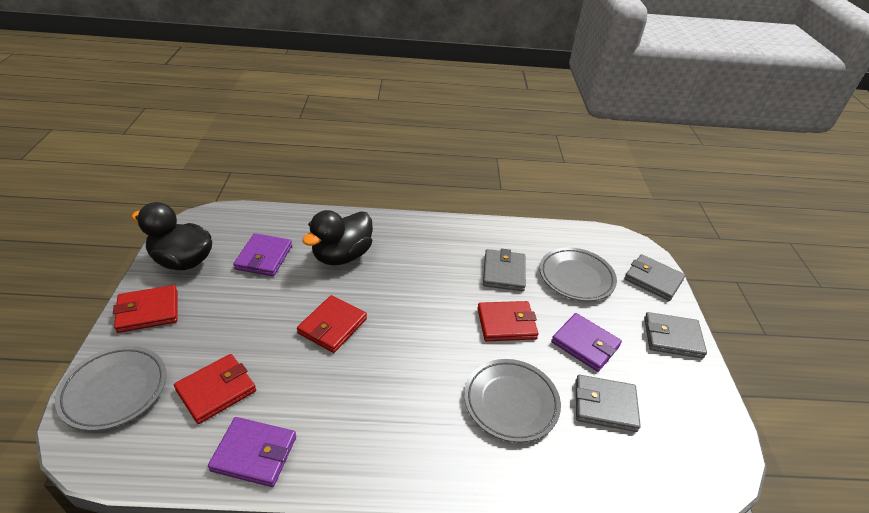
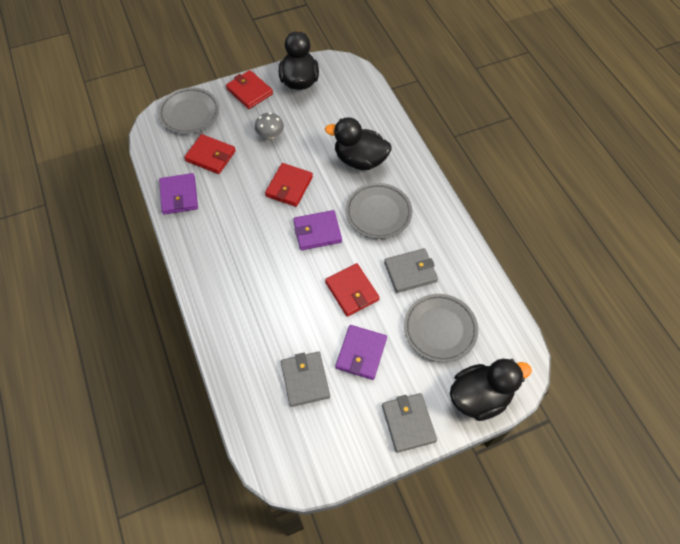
camera: 70 degrees right, 20 degrees up
(238, 316) = (270, 134): none -> grey mushroom
(264, 257) = (329, 118): purple wallet -> purple wallet (317, 232)
(332, 326) = (289, 186): red wallet -> red wallet turned 75 degrees counterclockwise
(511, 402) = (277, 316): grey plate -> grey plate (378, 213)
(653, 280) = (479, 397): grey wallet -> black duck

